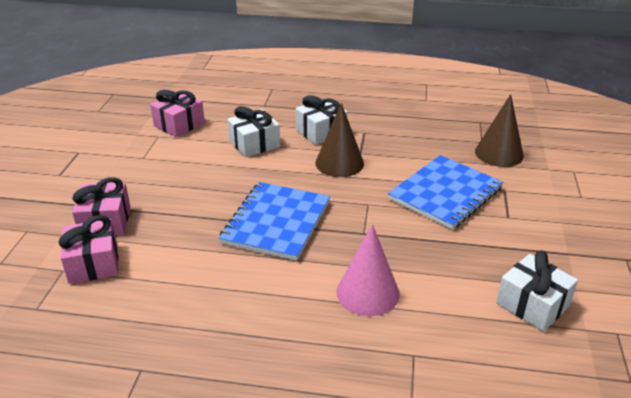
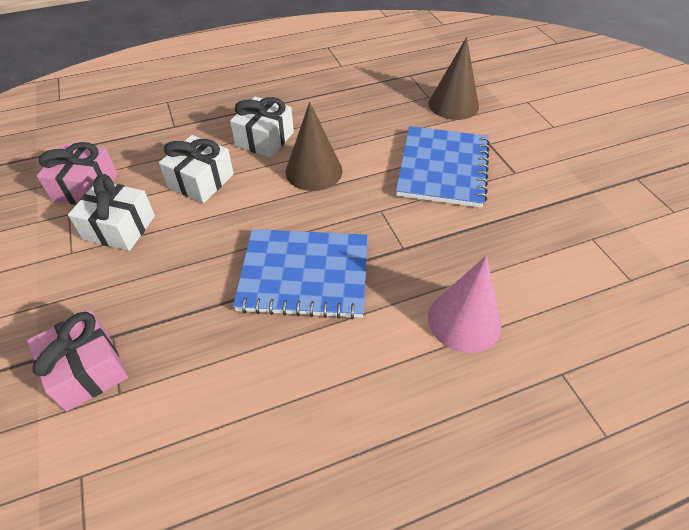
camera: 30 degrees left, 15 degrees up
(93, 263) = (118, 442): pink gift -> none
(276, 222) = (304, 275): blue notebook -> blue notebook turned 75 degrees counterclockwise
(532, 304) = (609, 261): white gift -> white gift (119, 227)

